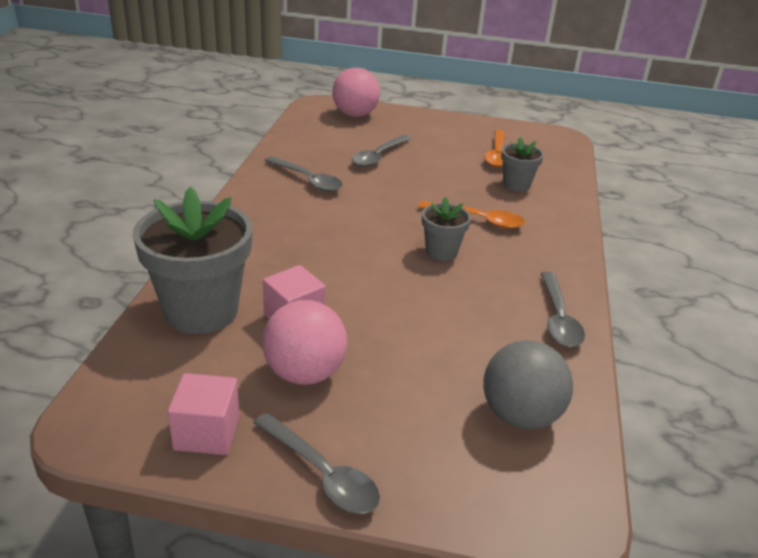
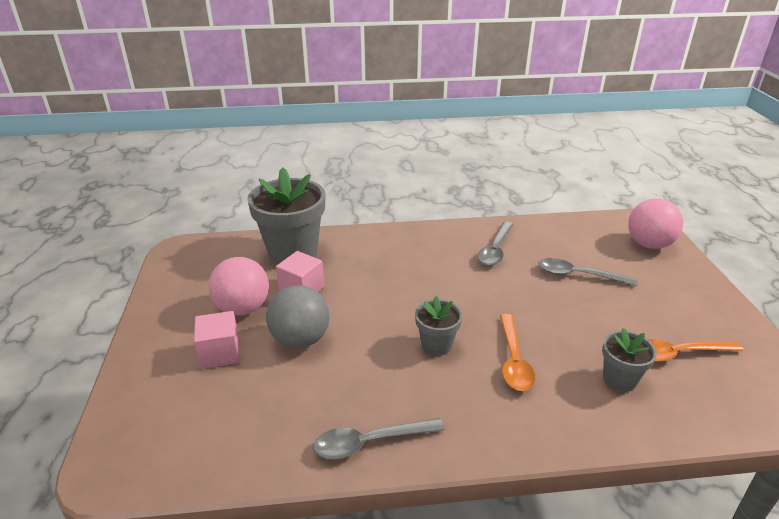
camera: 75 degrees right, 0 degrees up
(207, 433) = (180, 286): pink cube -> pink cube (220, 353)
(322, 474) = (150, 338): grey spoon -> none
(520, 415) = (221, 429): grey ball -> grey ball (300, 340)

